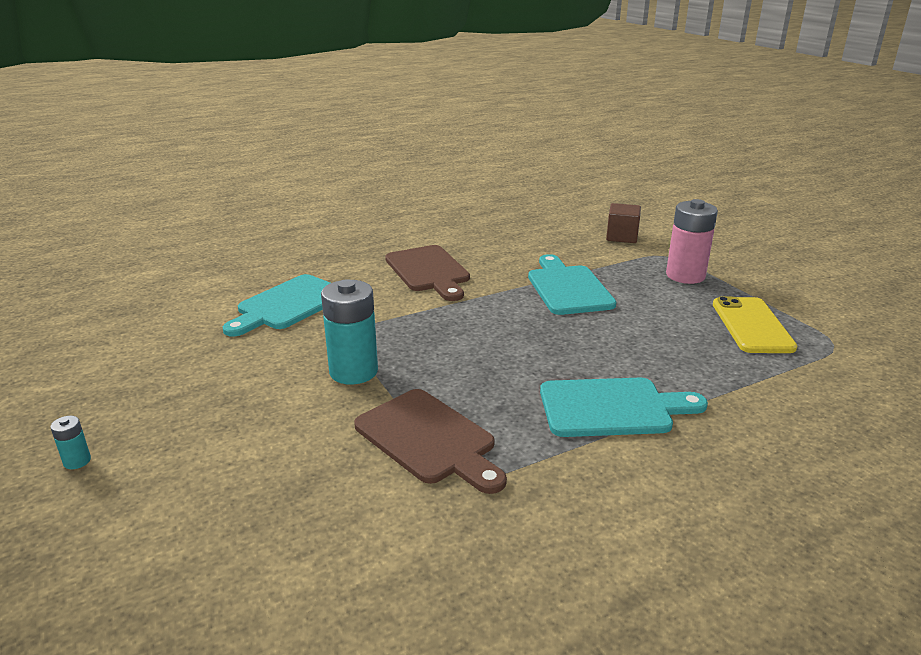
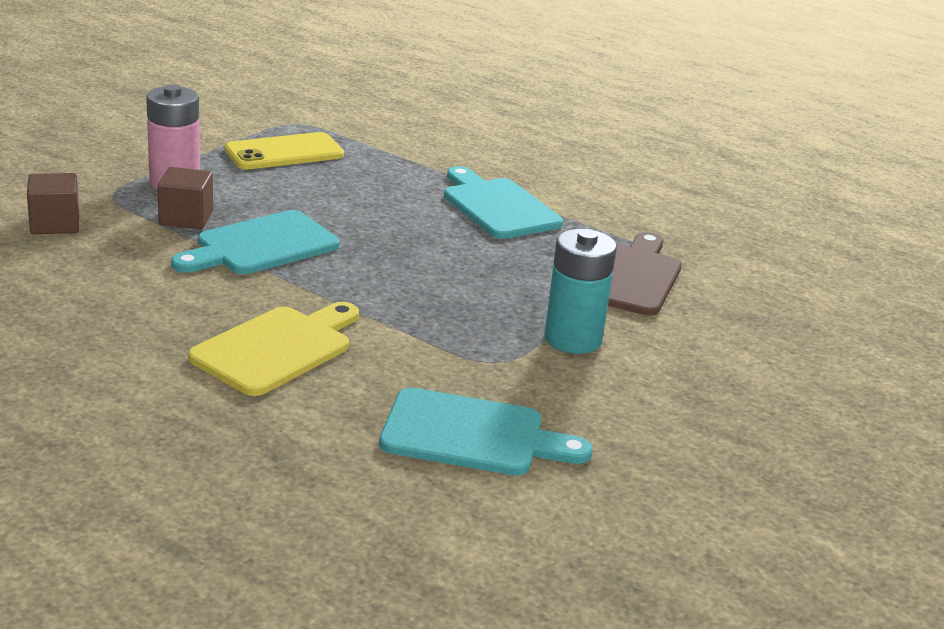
camera: 120 degrees left, 0 degrees up
(77, 461) = (872, 446): turquoise battery -> none
(429, 271) = (277, 348): brown cutting board -> yellow cutting board
(621, 271) = (186, 218): none -> brown cube

